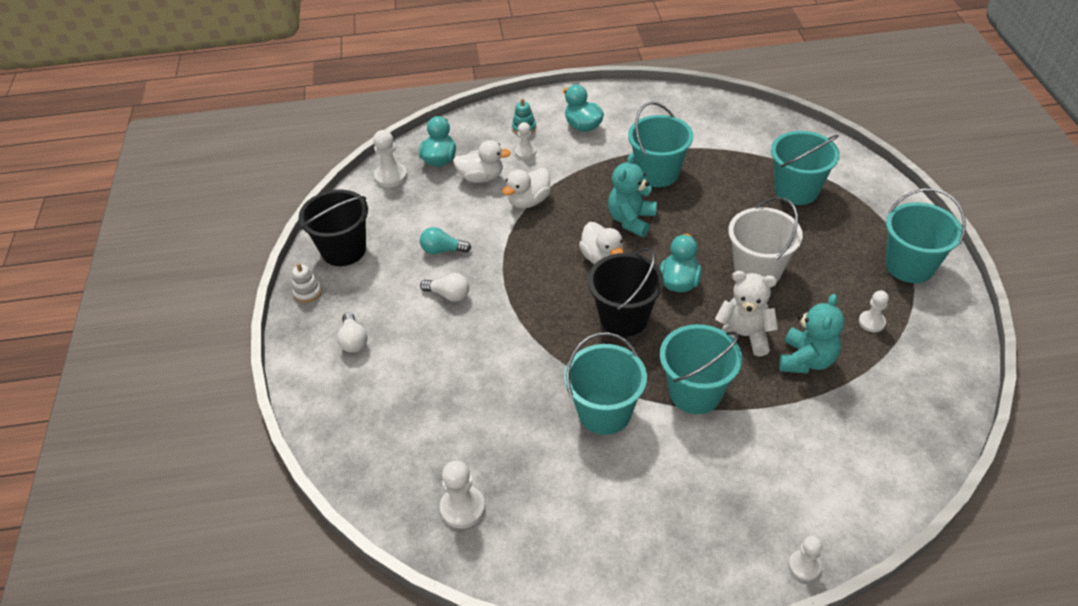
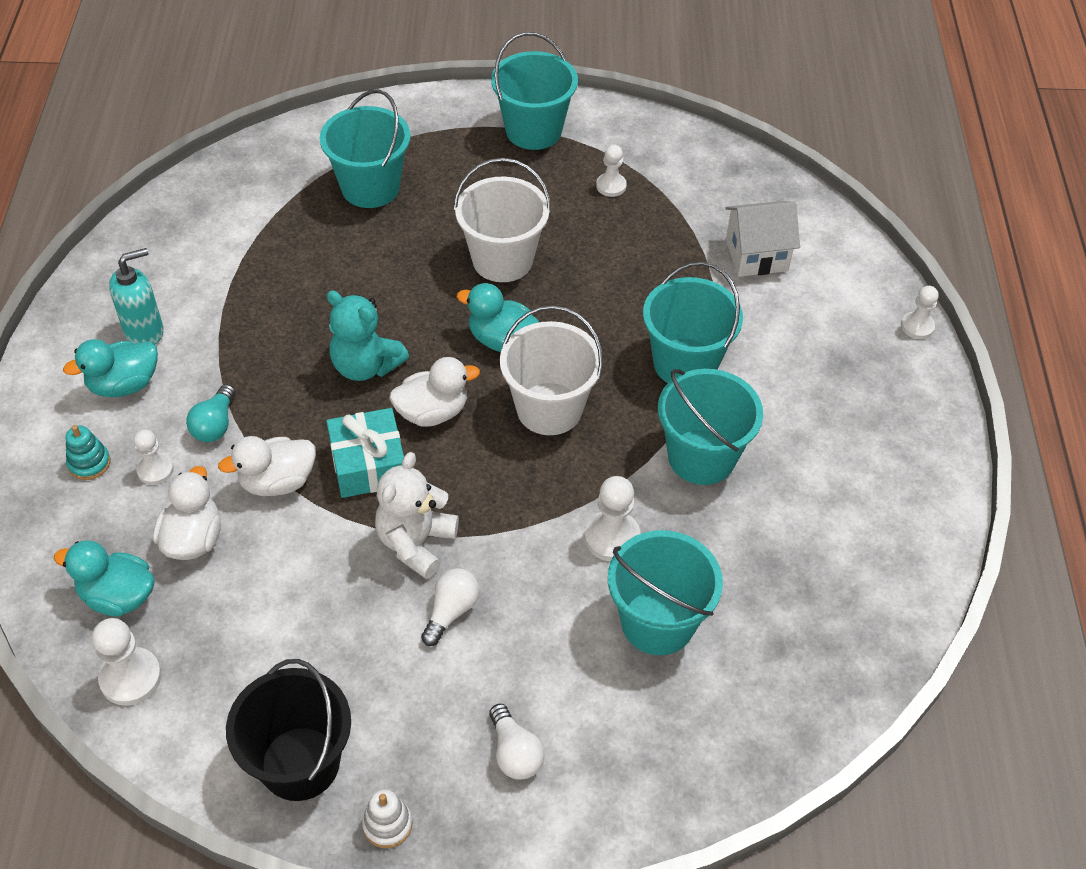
camera: 85 degrees left, 5 degrees up
(353, 340) = (515, 753): white light bulb -> white light bulb turned 75 degrees clockwise
(442, 250) = (350, 611): turquoise light bulb -> turquoise light bulb (215, 425)
(462, 508) = (828, 629): white pawn -> white pawn (612, 537)
(528, 201) = (277, 482): white duck -> white duck turned 105 degrees clockwise
(552, 237) = (368, 464): none -> turquoise gift
(624, 318) = (549, 409): black bucket -> white bucket
(625, 124) = (145, 331): none -> turquoise soap dispenser
(657, 173) = (277, 317): turquoise bucket -> turquoise bucket (657, 622)
(743, 336) = (606, 299): white teddy bear -> white teddy bear (416, 543)
(806, 360) = (655, 254): turquoise teddy bear -> none
(838, 431) = (756, 255): none -> white house

